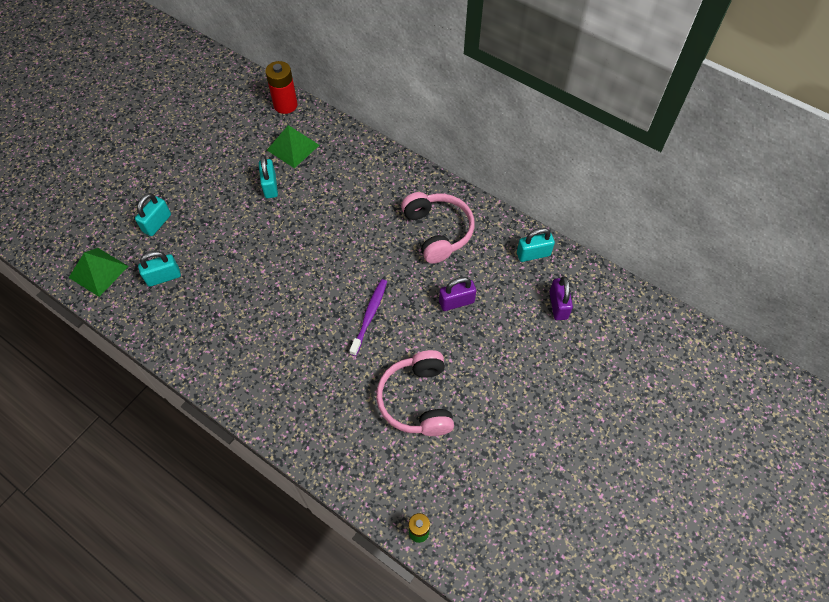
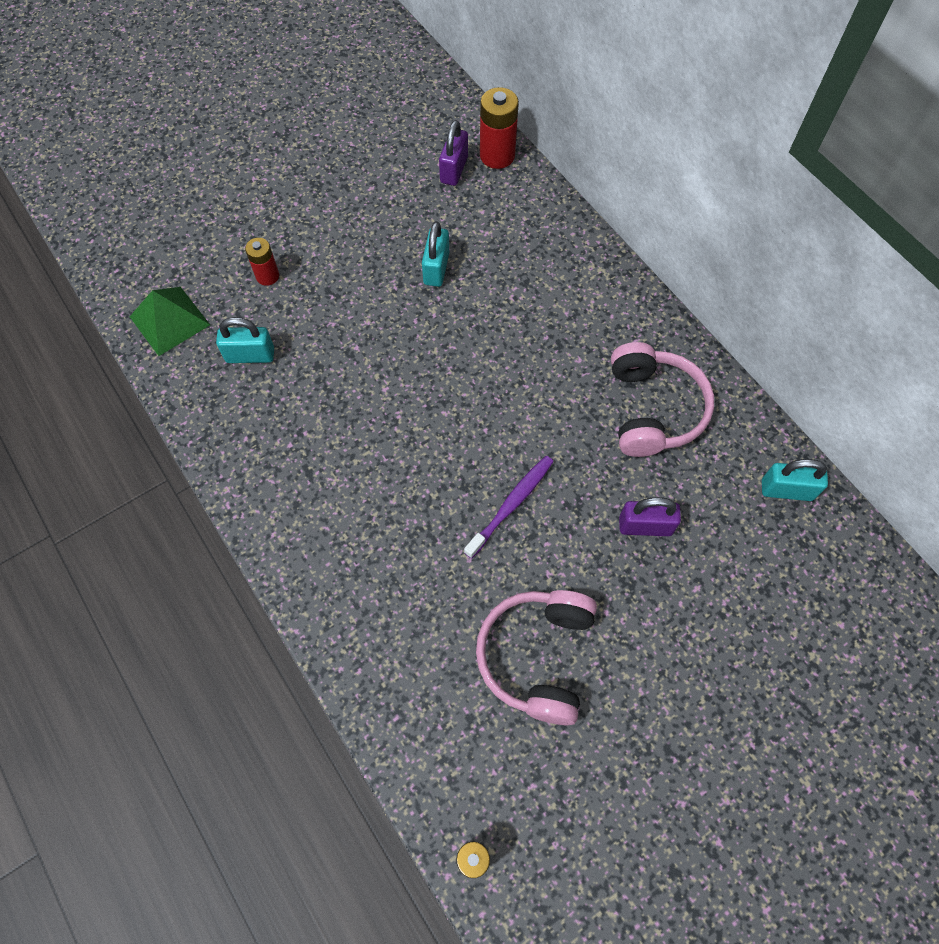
camera: 20 degrees right, 5 degrees up
(157, 223) = (267, 276): turquoise padlock -> red battery
(293, 147) = (487, 220): green pyramid -> none
(558, 305) = (799, 583): purple padlock -> purple padlock (454, 169)

